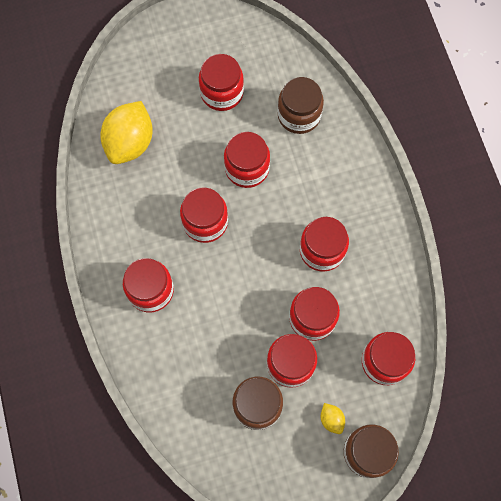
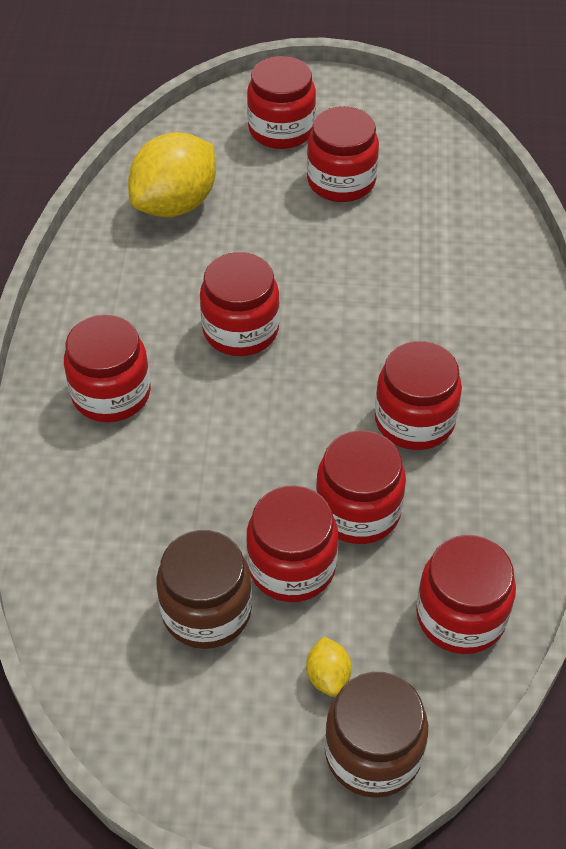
camera: 20 degrees right, 20 degrees down
(247, 168) = (338, 280): red jar -> red jar (281, 129)
(299, 115) = (449, 237): brown jar -> none

